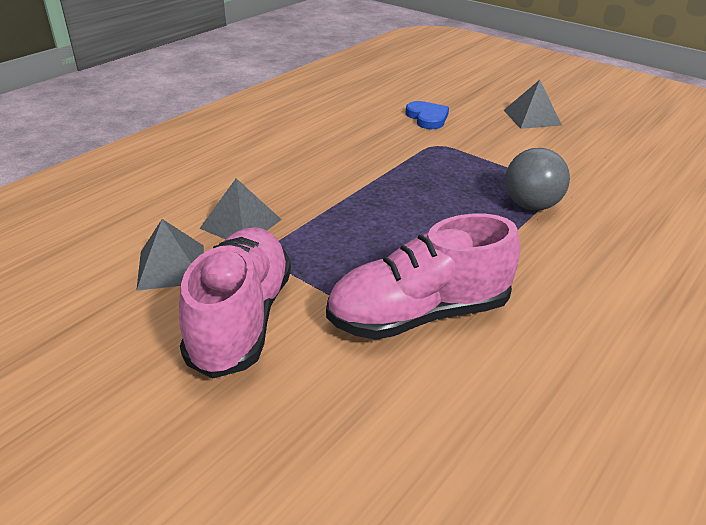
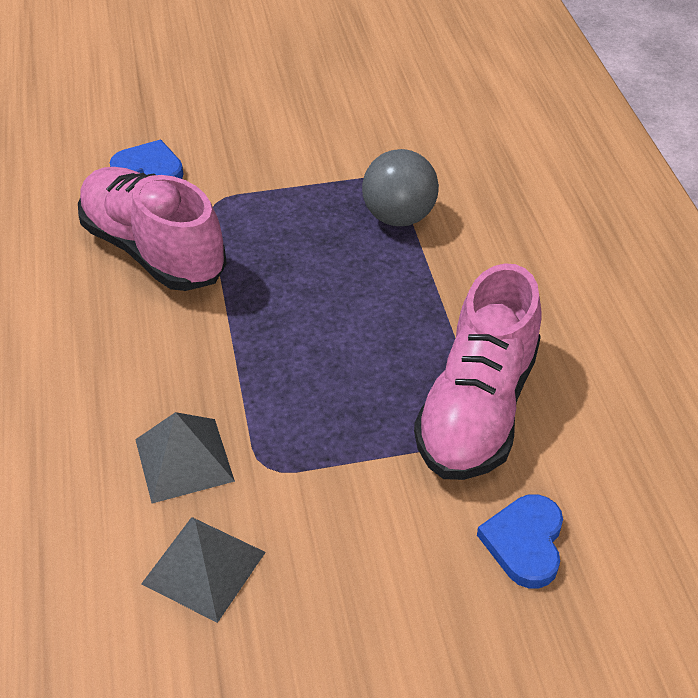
camera: 50 degrees left, 10 degrees up
(241, 319) = (359, 551): pink shoe -> pink shoe (153, 250)
(327, 395) = (525, 543): none -> blue heart
(532, 117) = (250, 96): grey pyramid -> none

